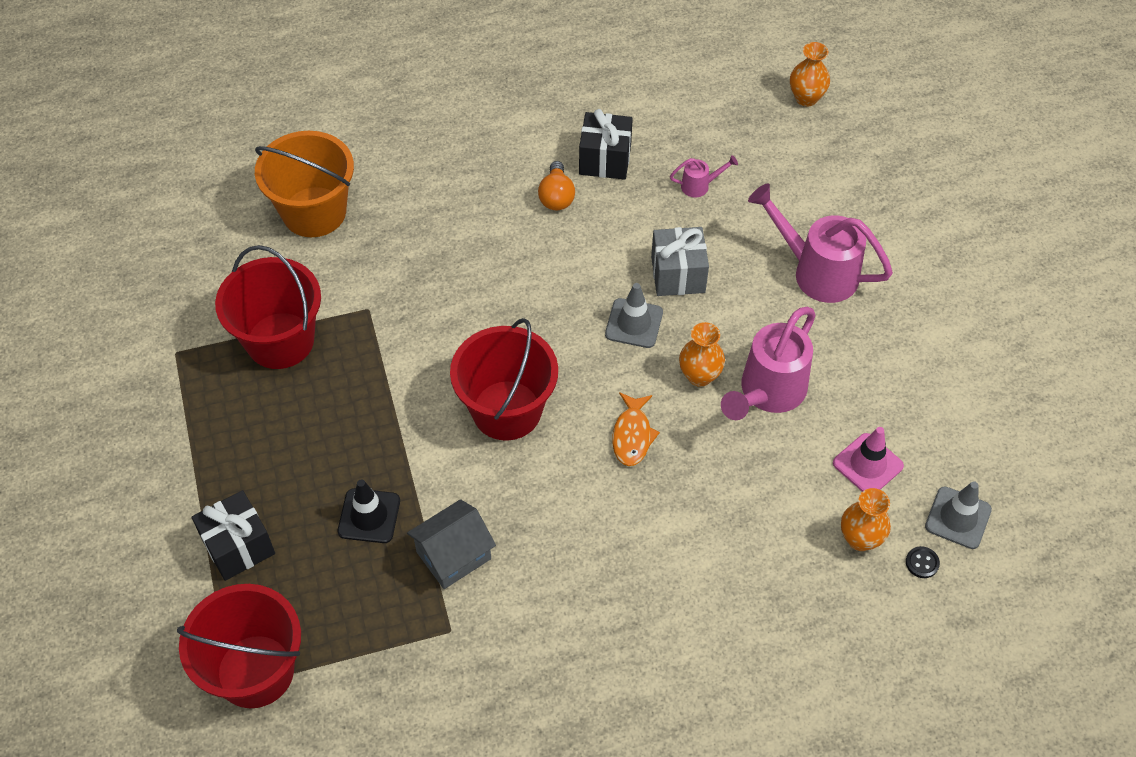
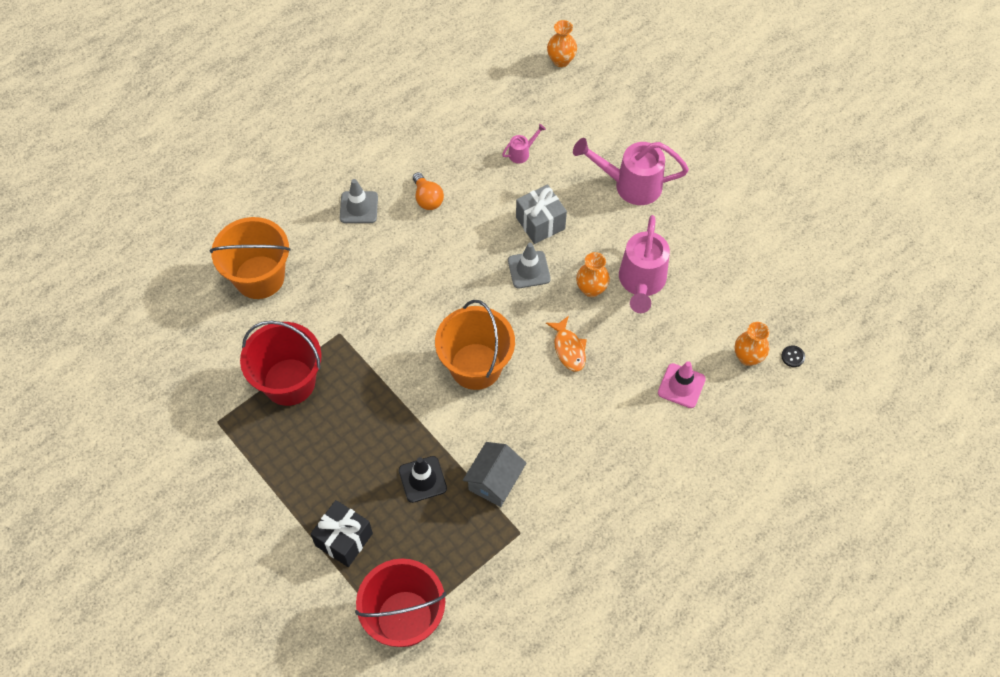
camera: 25 degrees left, 5 degrees up
(506, 410) = (475, 366): red bucket -> orange bucket
(605, 160) = (446, 158): black gift -> none
(867, 464) = (728, 305): pink traffic cone -> pink traffic cone (681, 386)
(958, 518) = (800, 318): grey traffic cone -> grey traffic cone (359, 207)

